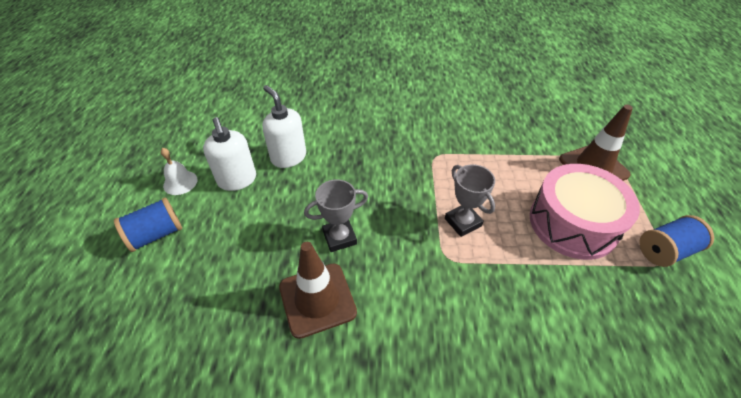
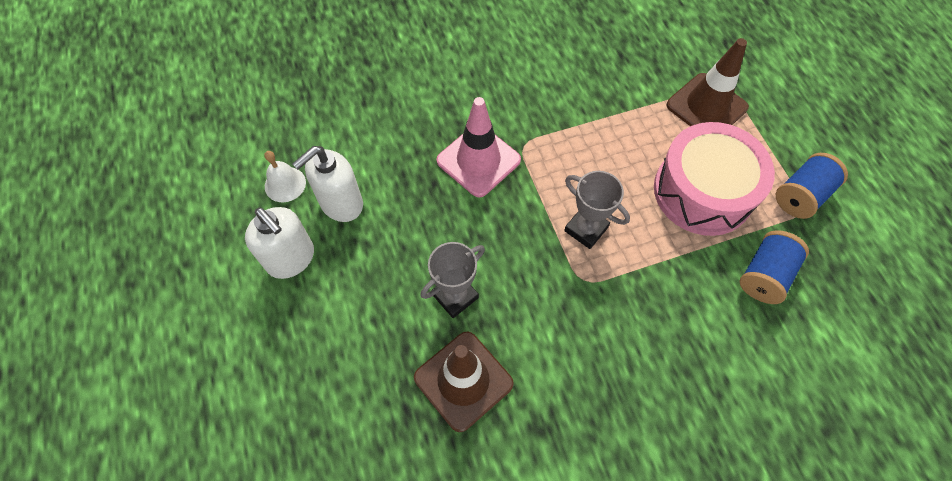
camera: 20 degrees left, 15 degrees up
(156, 234) = (229, 368): blue spool -> blue spool (764, 275)
(180, 182) = (217, 286): white bell -> white bell (285, 184)
(288, 157) = (341, 204): white soap dispenser -> white soap dispenser turned 75 degrees counterclockwise
(397, 157) = (478, 160): none -> pink traffic cone

